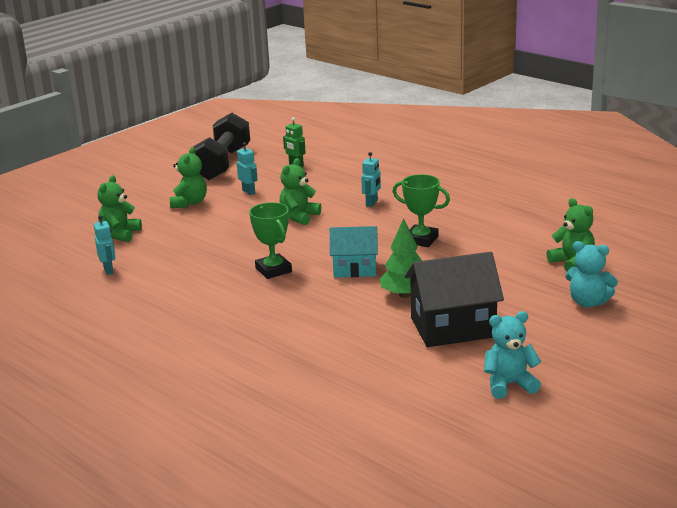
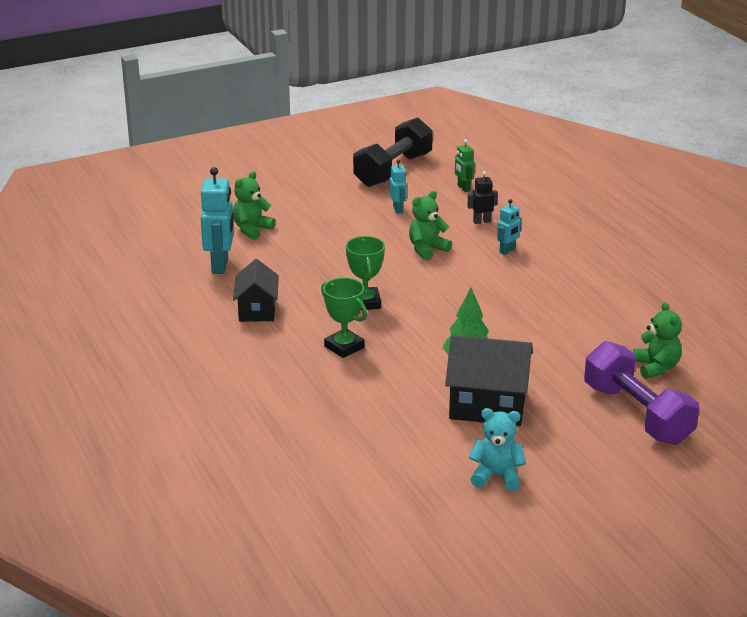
camera: 20 degrees right, 5 degrees up
(108, 270) = (220, 266): turquoise robot -> turquoise robot, size x1.85
(171, 299) = (257, 310): none -> black house
(189, 203) = (334, 209): green teddy bear -> none
(331, 186) = (481, 221): none -> black robot
(355, 269) = (440, 320): turquoise house -> none
(421, 240) = (526, 304): green trophy -> green trophy (344, 347)
(588, 302) = (637, 414): turquoise teddy bear -> purple dumbbell

